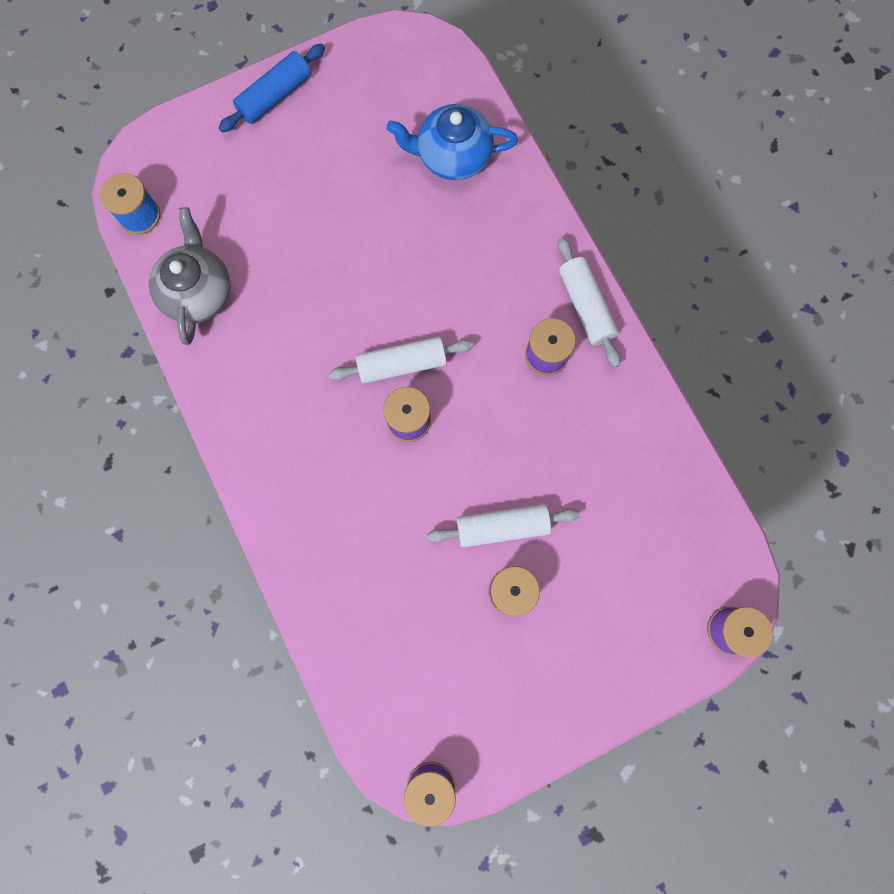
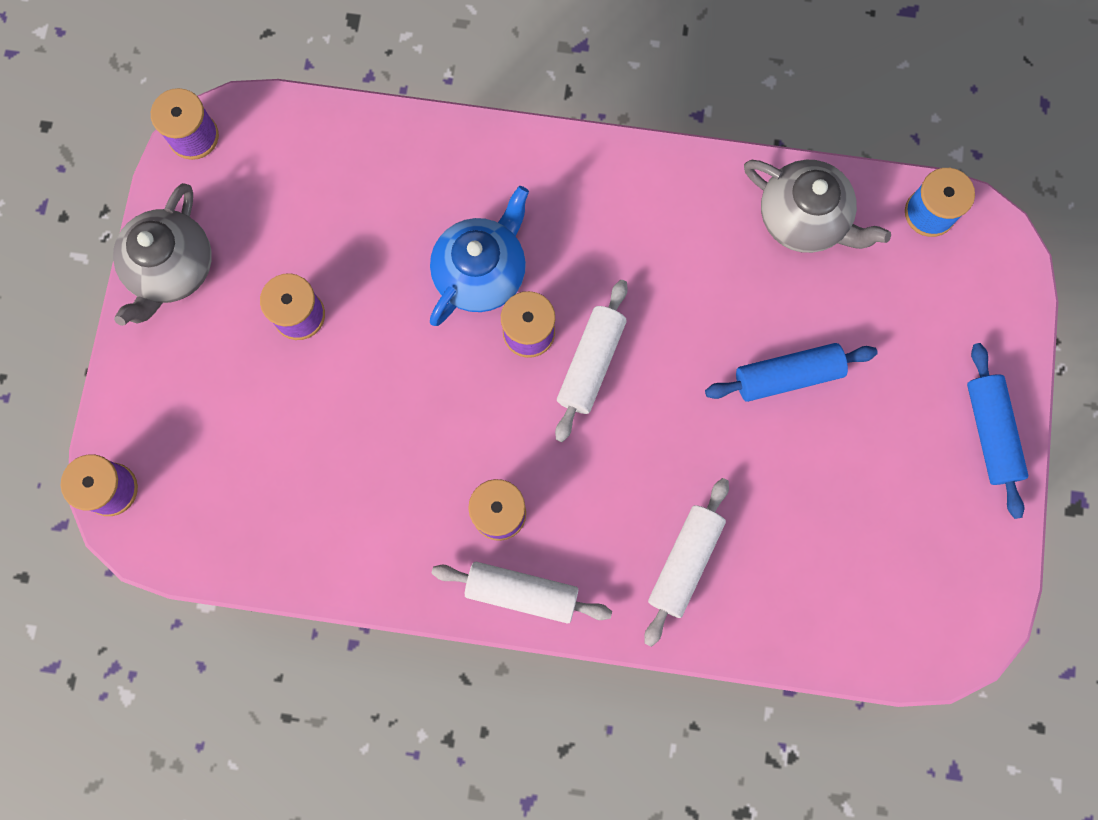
camera: 125 degrees right, 0 degrees up
(321, 235) = (787, 376): none -> blue rolling pin
(453, 156) = (791, 575): blue teapot -> blue teapot (481, 272)
(502, 527) = (363, 348): white rolling pin -> white rolling pin (684, 562)
(545, 717) = (172, 269): none -> grey teapot

